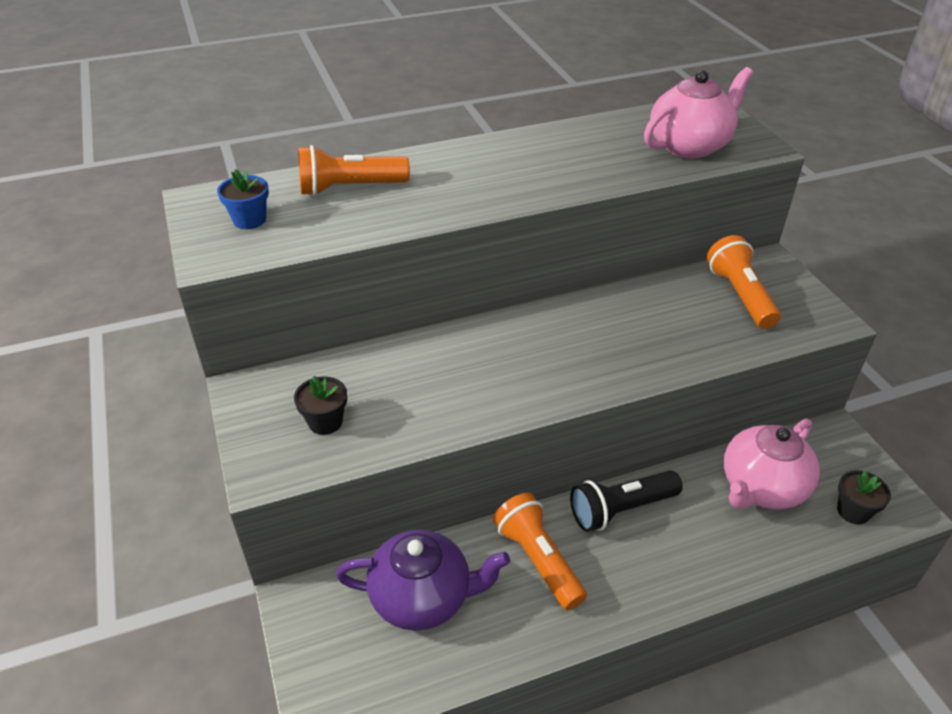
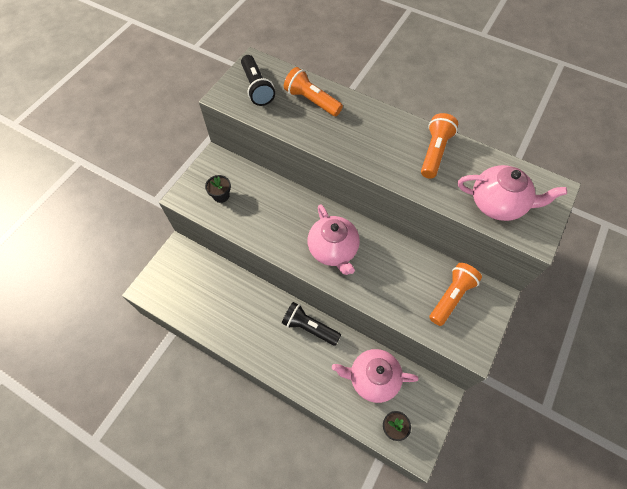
camera: 50 degrees right, 20 degrees up
(249, 220) = (257, 88): blue flower pot -> black flashlight
(423, 597) = (210, 286): purple teapot -> none
(538, 560) = (258, 313): orange flashlight -> orange flashlight (434, 152)
(564, 356) = (333, 250): none -> pink teapot

